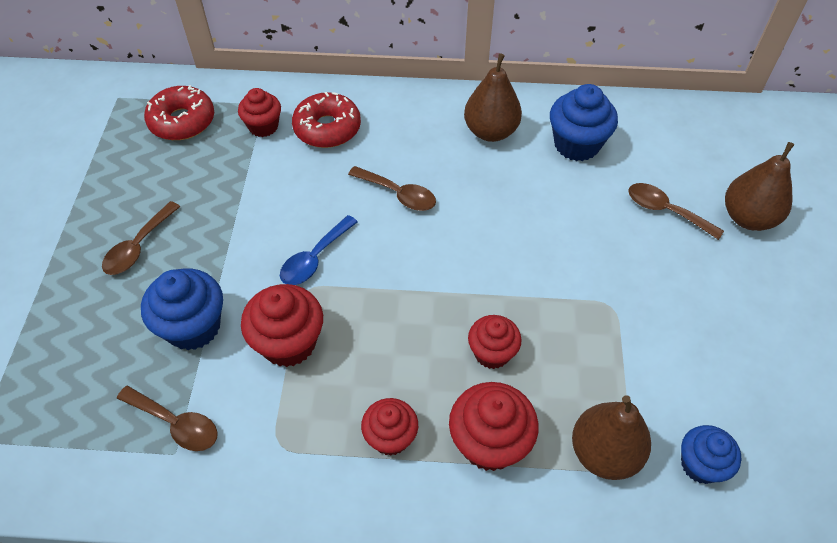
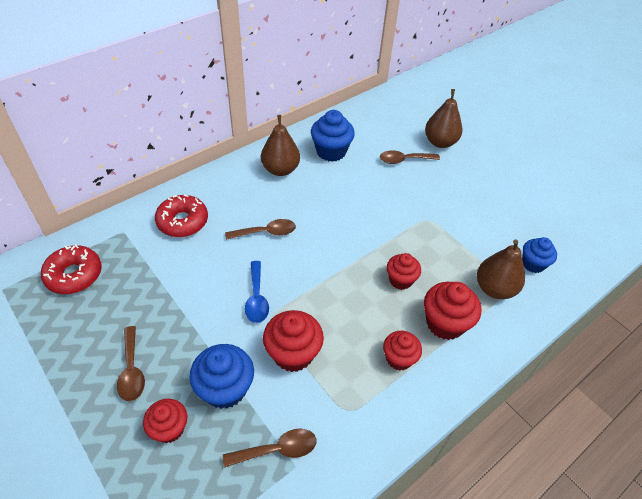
camera: 45 degrees left, 5 degrees down
(263, 126) = (138, 244): red cupcake -> red cupcake (169, 428)

